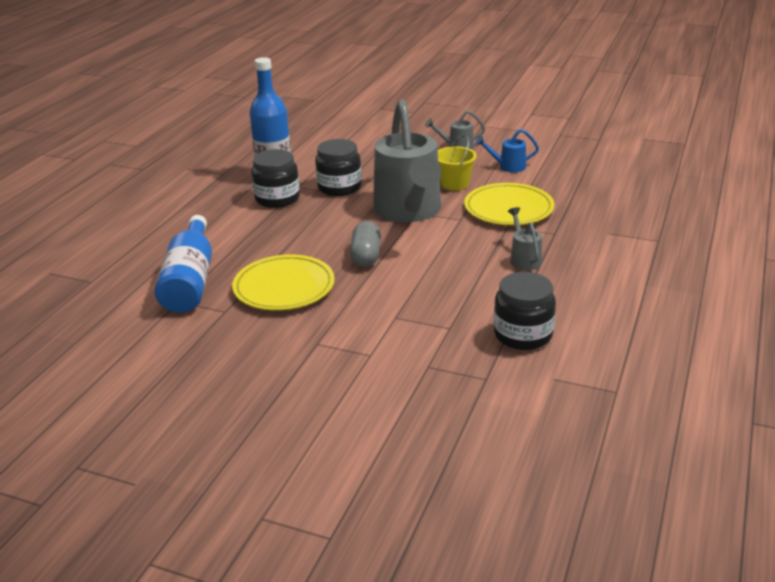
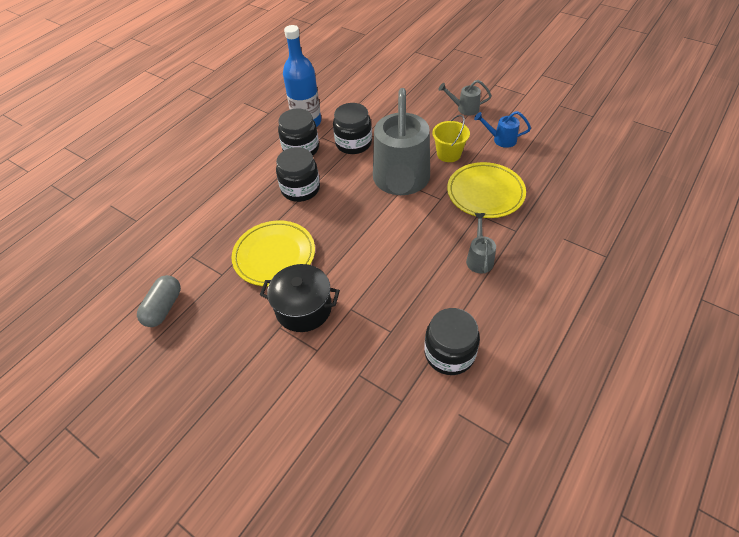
camera: 15 degrees right, 20 degrees up
(190, 280) = (207, 233): blue bottle -> none
(292, 230) = (300, 189): none -> black jar
(339, 324) = (303, 308): none -> black pot
(366, 256) = (350, 230): grey capsule -> grey capsule (164, 308)

